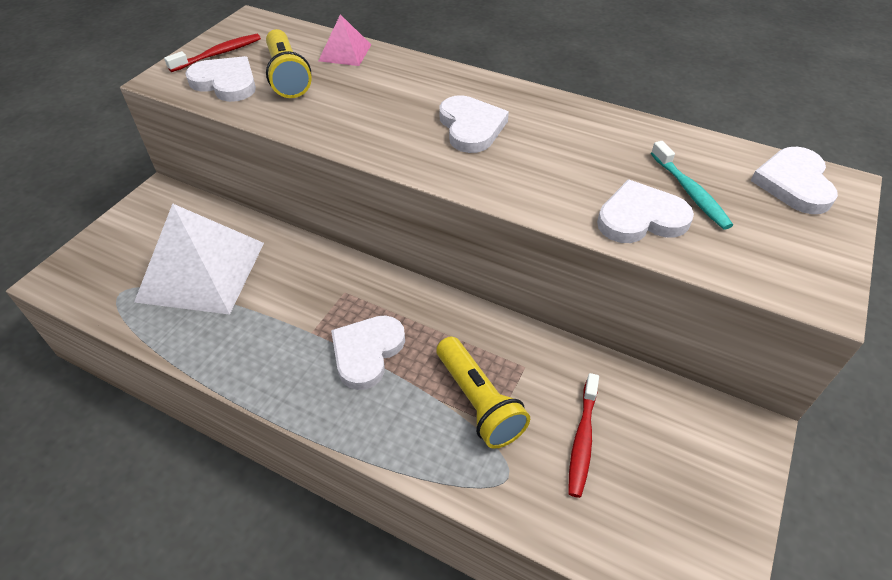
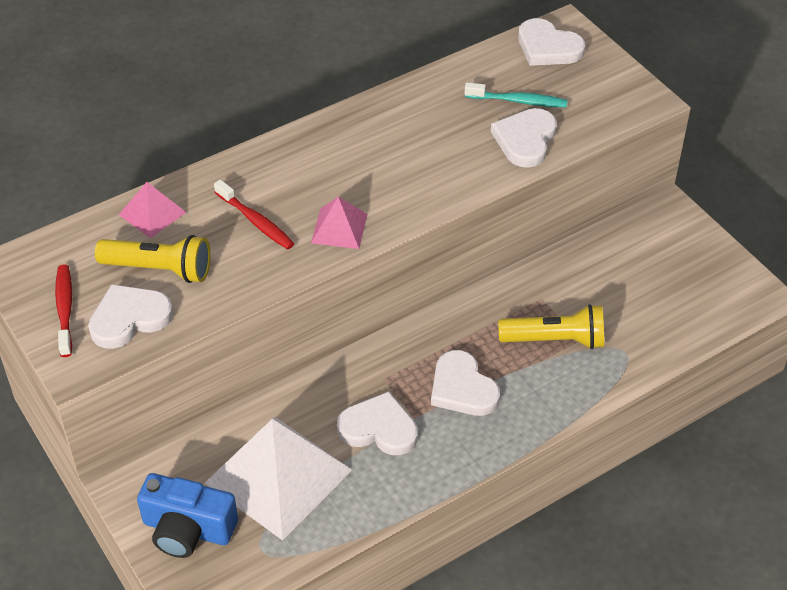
camera: 60 degrees left, 0 degrees up
(126, 243) = (187, 529): none -> blue camera
(405, 145) = (339, 228): none -> pink pyramid
(471, 127) = (347, 178): white heart -> white heart (379, 428)
(582, 440) = (622, 298): red toothbrush -> red toothbrush (256, 221)

